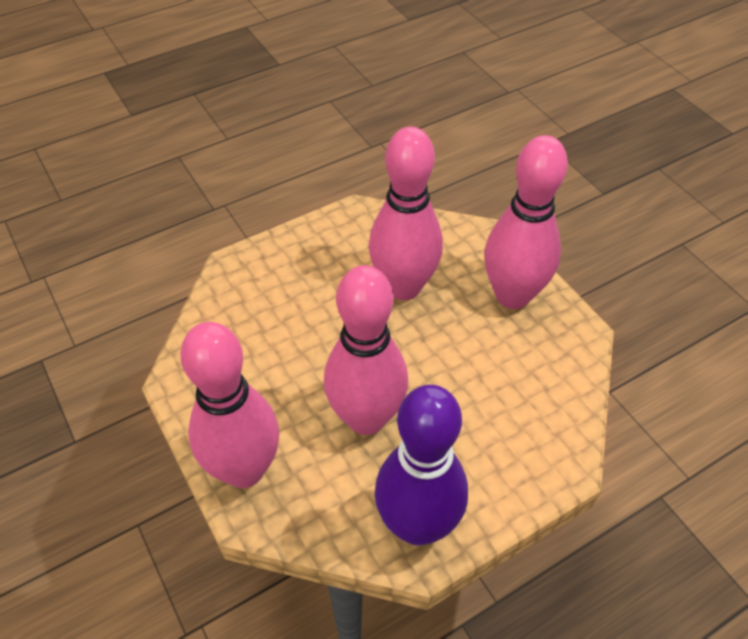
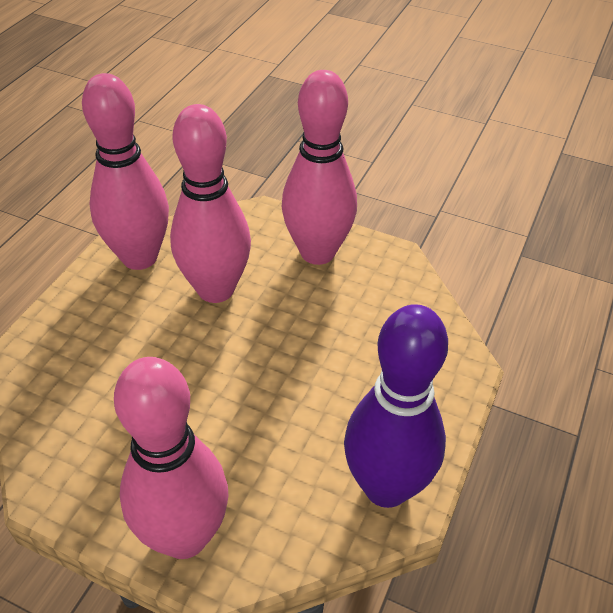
camera: 35 degrees left, 5 degrees down
(366, 418) = (269, 420): pink bowling pin -> pink bowling pin (139, 257)

